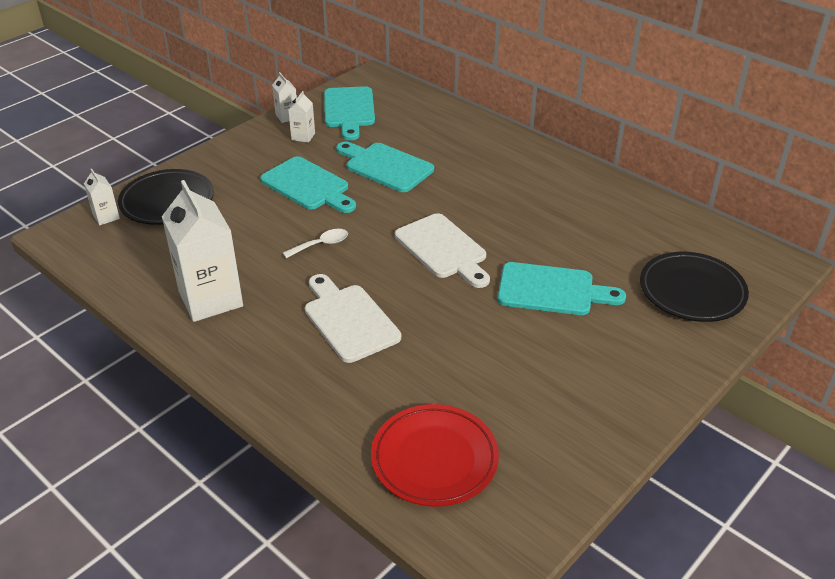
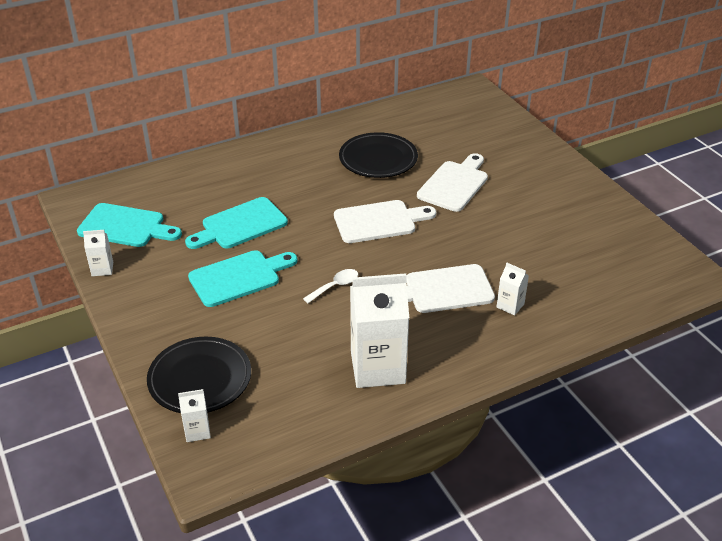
camera: 70 degrees left, 0 degrees up
(303, 136) = (150, 265): white carton -> white carton (510, 305)
(321, 244) = (335, 286): white spoon -> white spoon turned 60 degrees clockwise
(434, 459) = (605, 279): red plate -> none
(551, 290) = (454, 184): turquoise cutting board -> white cutting board
(692, 291) = (483, 129): black plate -> black plate (378, 159)

